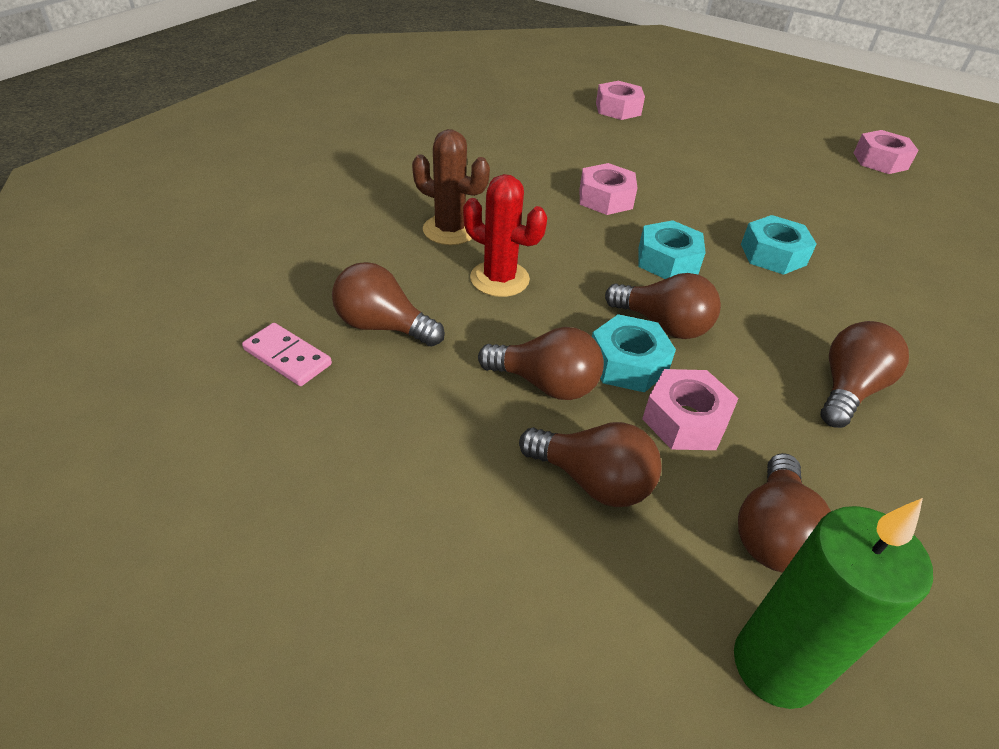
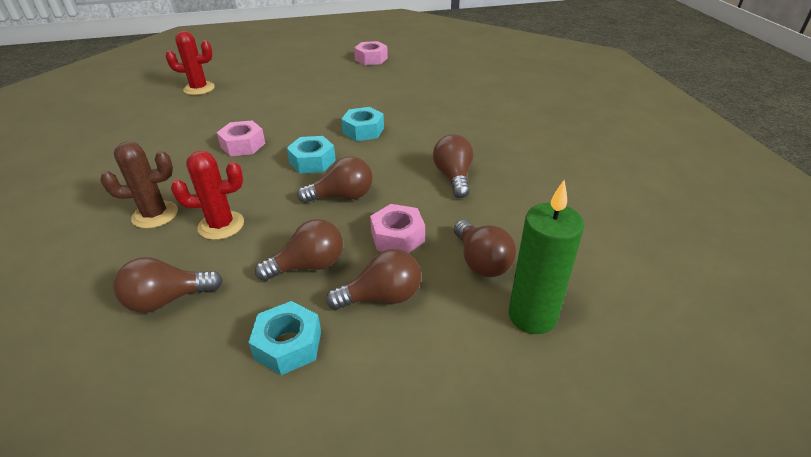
camera: 40 degrees left, 5 degrees down
(287, 357) = (112, 364): pink domino -> none
(618, 109) = (199, 89): pink nut -> red cactus
(627, 363) = (343, 227): turquoise nut -> turquoise nut (288, 345)

